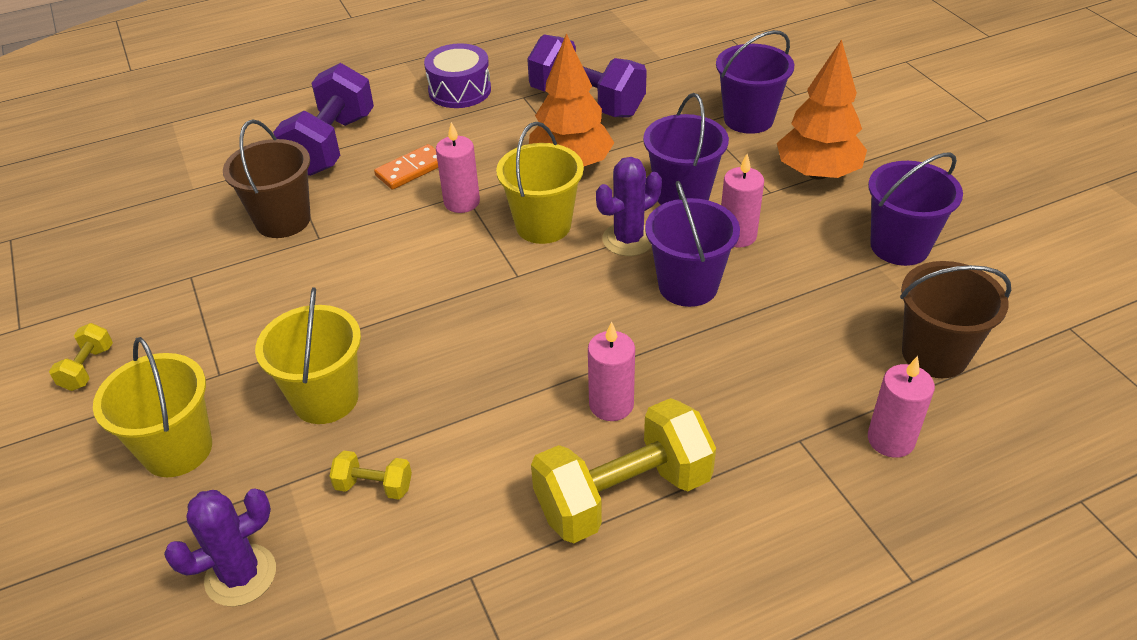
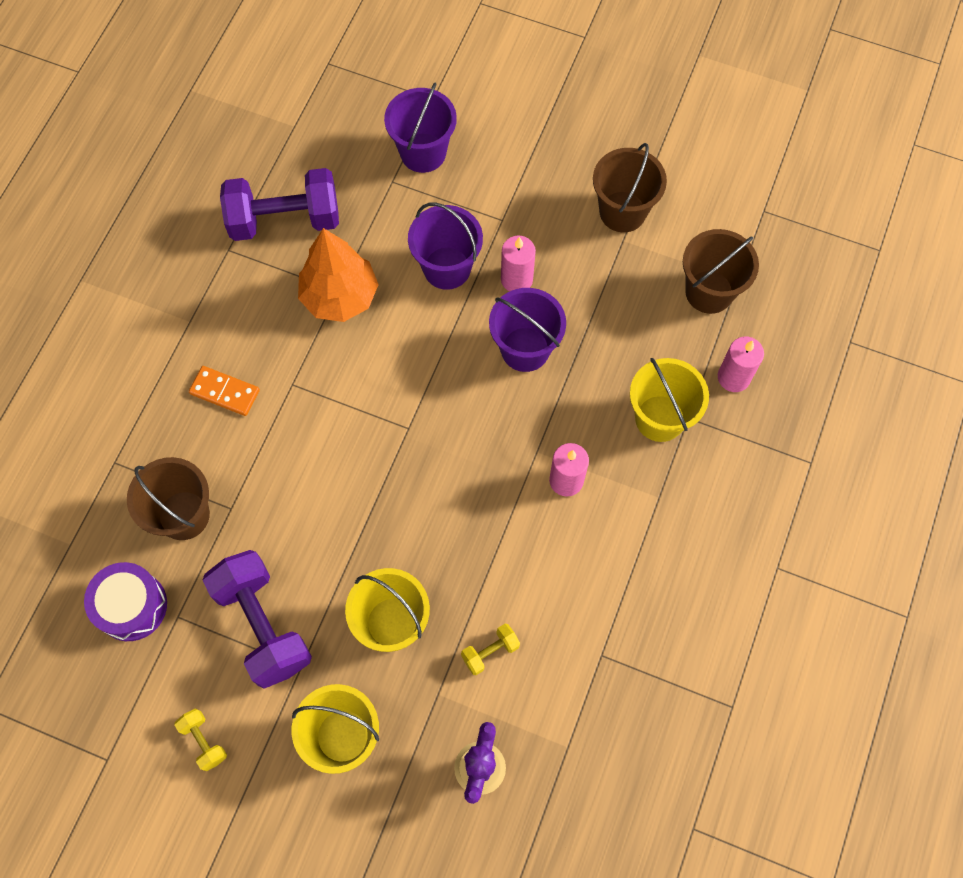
camera: 45 degrees left, 25 degrees up
(331, 145) = (130, 416): purple dumbbell -> purple dumbbell (263, 625)
(411, 170) = (224, 392): orange domino -> orange domino turned 75 degrees counterclockwise
(459, 90) = (168, 280): purple drum -> purple drum (131, 606)
(462, 202) = (299, 394): pink candle -> none
(543, 225) = (380, 370): yellow bucket -> yellow bucket (660, 418)
(623, 495) = (630, 535): yellow dumbbell -> none
(628, 239) = (450, 338): purple cactus -> none
(817, 173) = (517, 177): orange tree -> none
(899, 246) = (622, 212): purple bucket -> brown bucket

